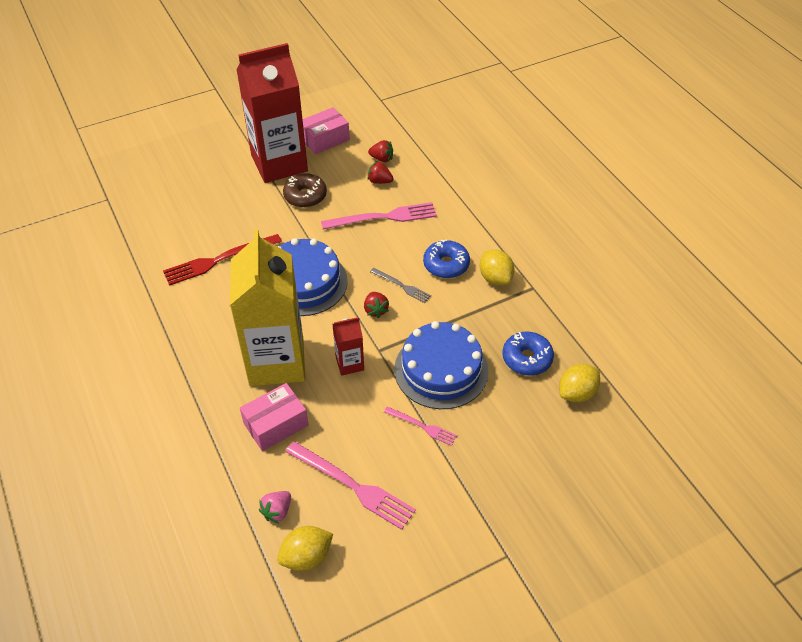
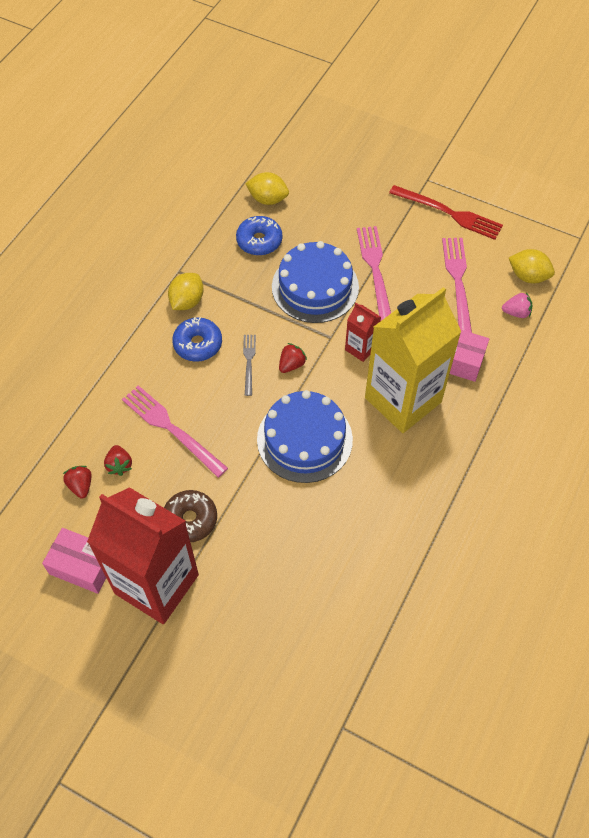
camera: 125 degrees left, 10 degrees up
(219, 260) = (335, 533): red fork -> red fork (449, 213)
(422, 426) = (375, 270): pink fork -> pink fork, size x1.80

